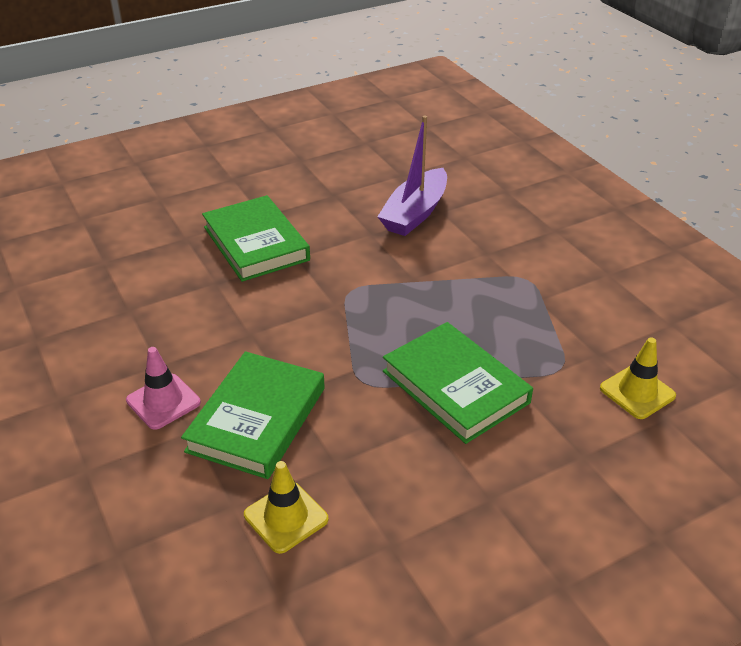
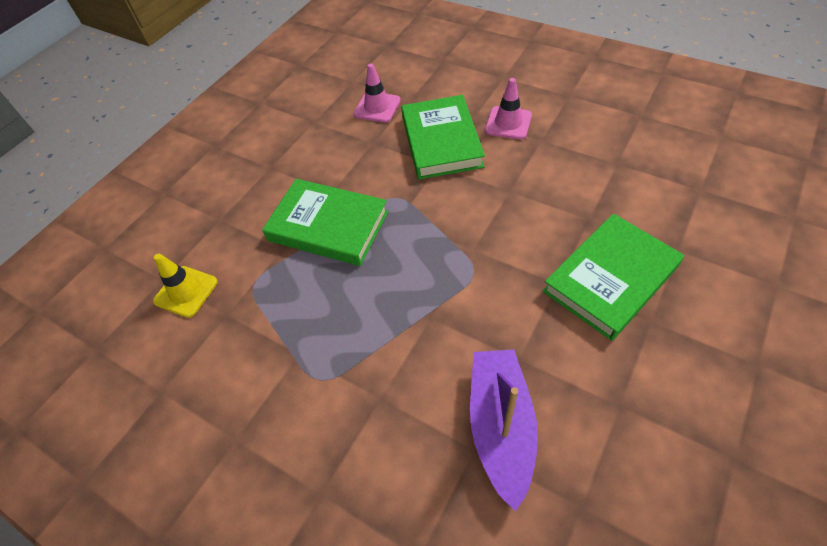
camera: 155 degrees right, 15 degrees up
(256, 243) = (610, 279): green book -> green book turned 75 degrees counterclockwise
(286, 517) = (377, 107): yellow traffic cone -> pink traffic cone

